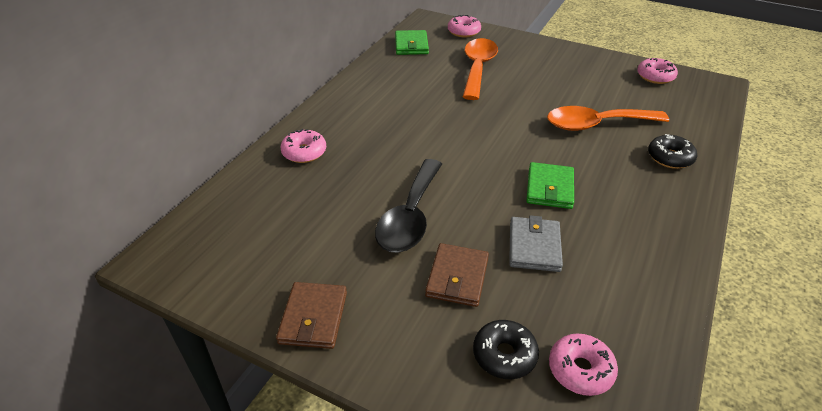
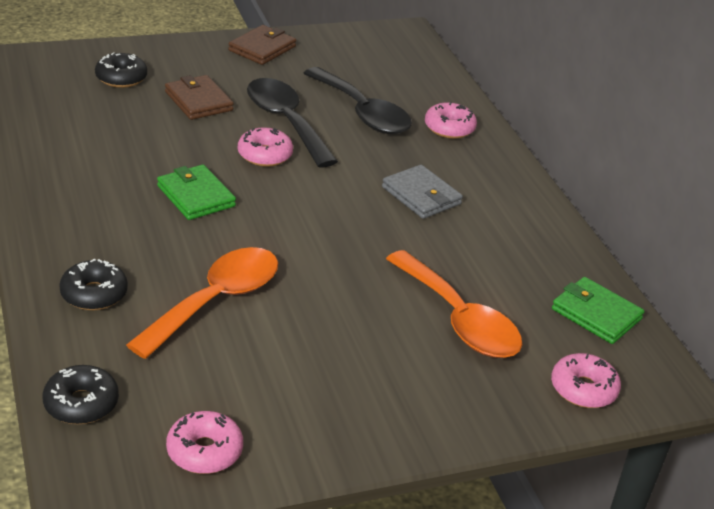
camera: 130 degrees right, 5 degrees down
(313, 318) = (262, 48): brown wallet -> brown wallet turned 75 degrees clockwise
(341, 194) = (362, 112): none -> black spoon
(534, 247) = (162, 143): grey wallet -> grey wallet (421, 195)
(580, 370) = (64, 90): pink donut -> pink donut (265, 155)
(706, 113) = (81, 403): none -> black donut

